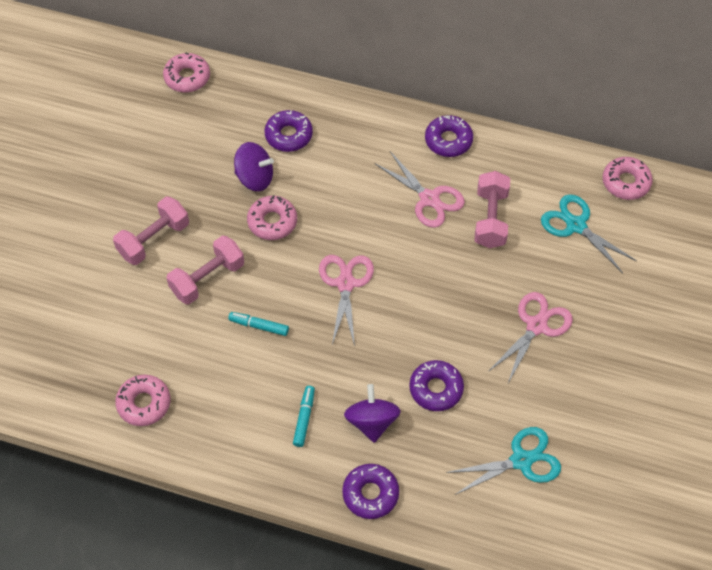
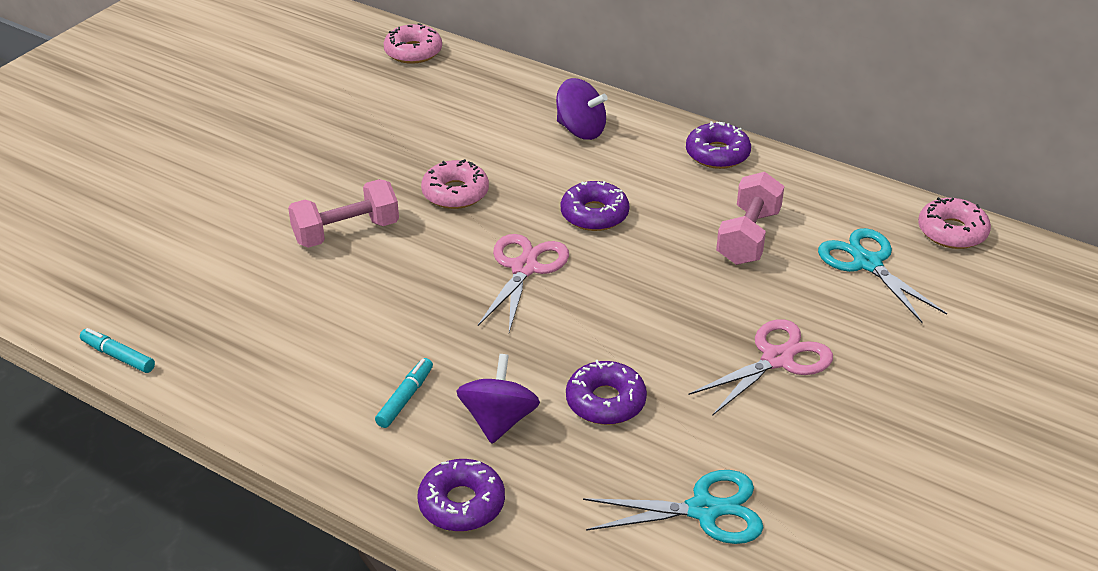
camera: 15 degrees right, 20 degrees down
(144, 403) = (199, 341): pink donut -> none
(154, 240) = (298, 185): pink dumbbell -> none
(255, 178) = (452, 149): purple spinning top -> purple spinning top (581, 130)
(259, 326) = (390, 290): turquoise marker -> turquoise marker (118, 356)
(288, 135) = (513, 118): purple donut -> purple donut (594, 214)
(429, 199) = (671, 204): pink scissors -> none

